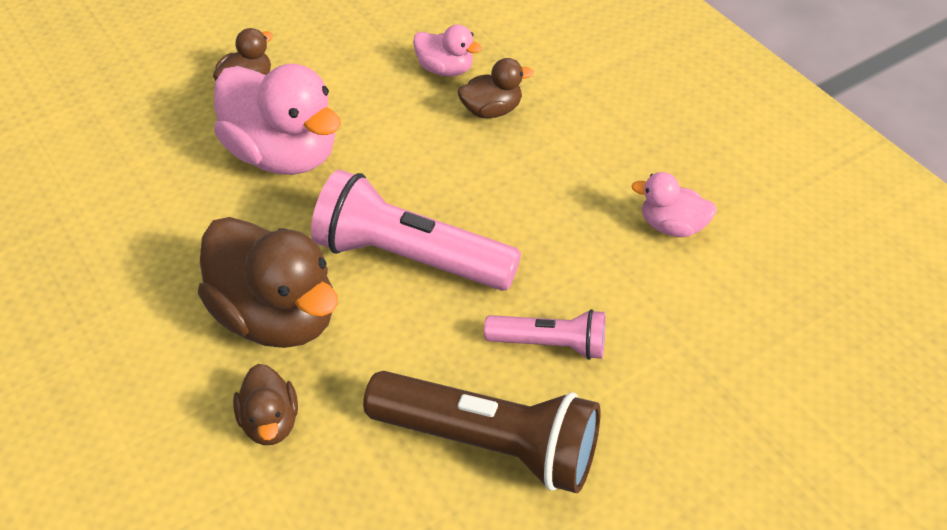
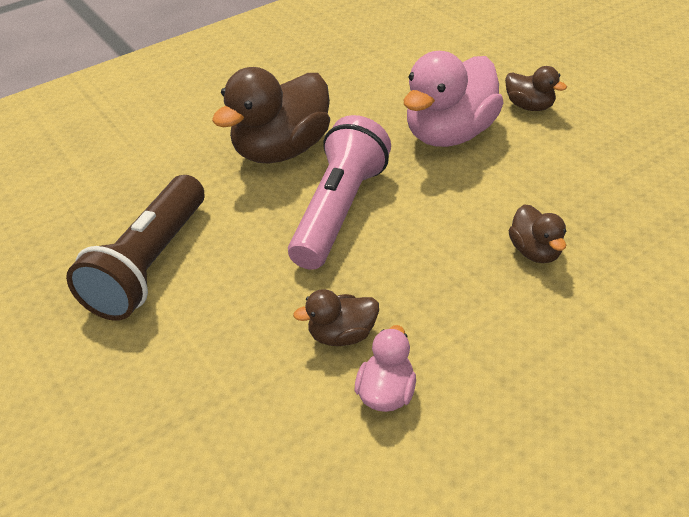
camera: 90 degrees right, 5 degrees down
(270, 422) = (190, 158): brown duck -> brown duck (342, 335)
(445, 69) = (587, 217): pink duck -> none
(550, 344) = (241, 298): pink flashlight -> none

